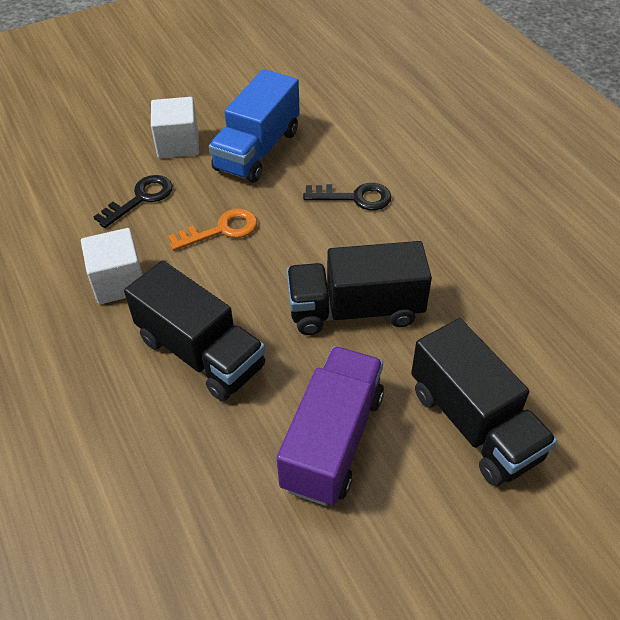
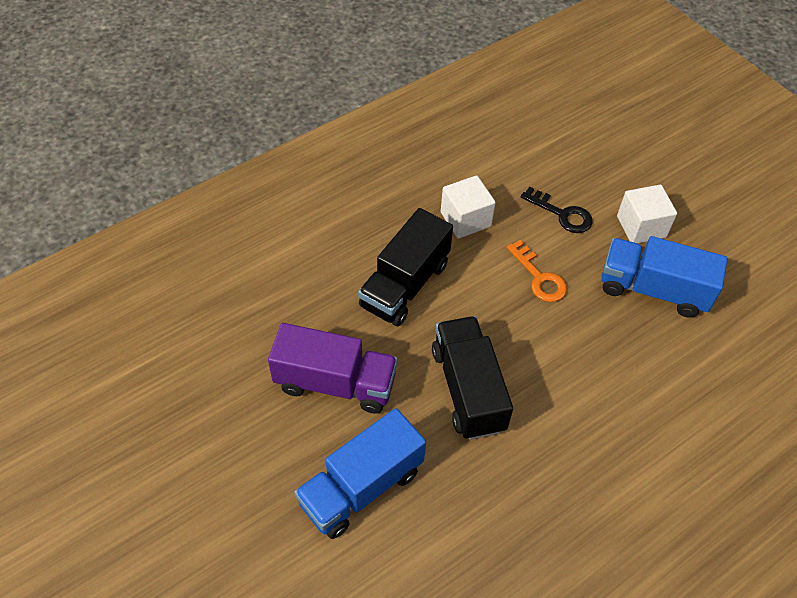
camera: 80 degrees right, 5 degrees up
(355, 197) = (610, 379): black key -> none
(474, 423) = (361, 487): black truck -> blue truck

